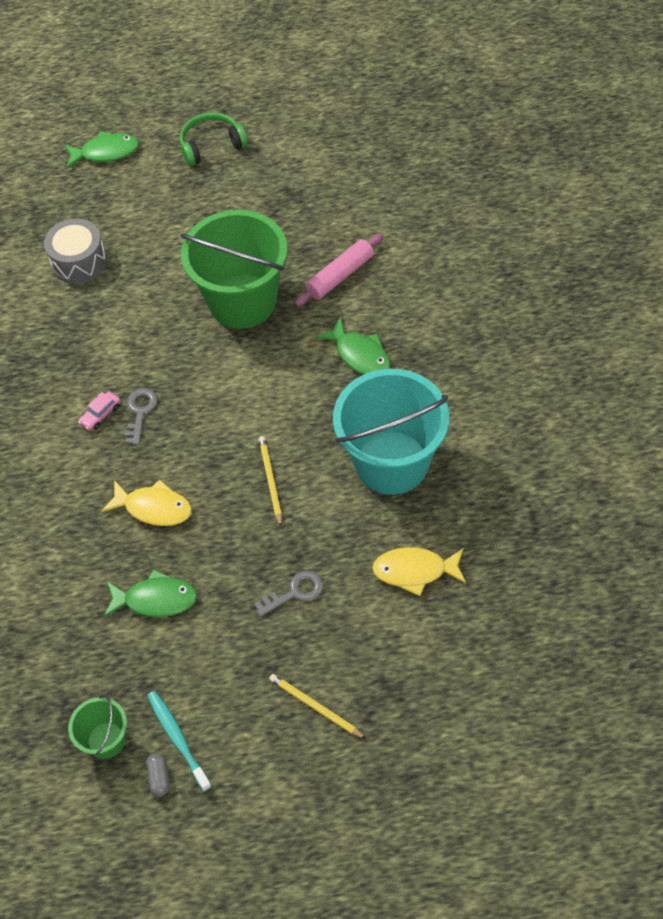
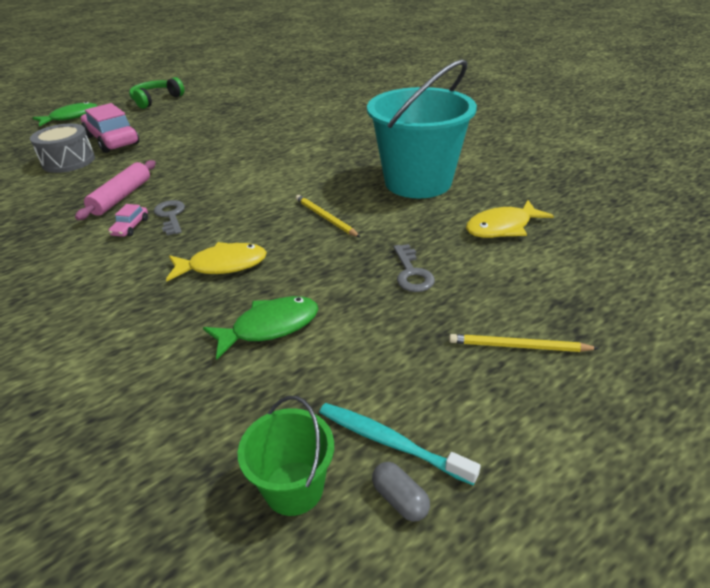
camera: 30 degrees left, 20 degrees down
(133, 232) = (112, 140): none -> pink car
(242, 301) = (226, 146): green bucket -> none
(295, 592) = (412, 273): grey key -> grey key turned 135 degrees clockwise
(340, 275) = (294, 121): pink rolling pin -> pink rolling pin (121, 197)
(360, 355) = (341, 145): green fish -> none

